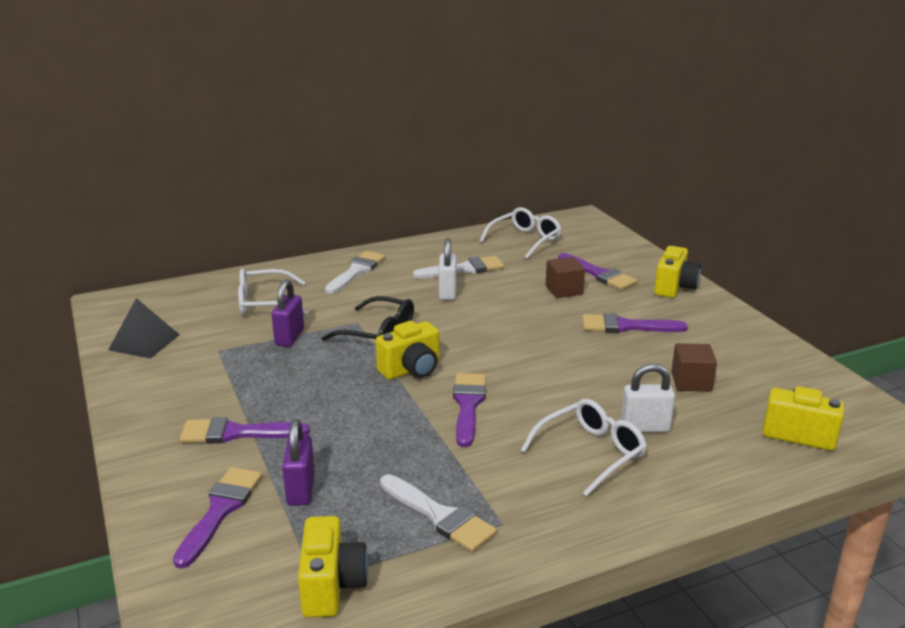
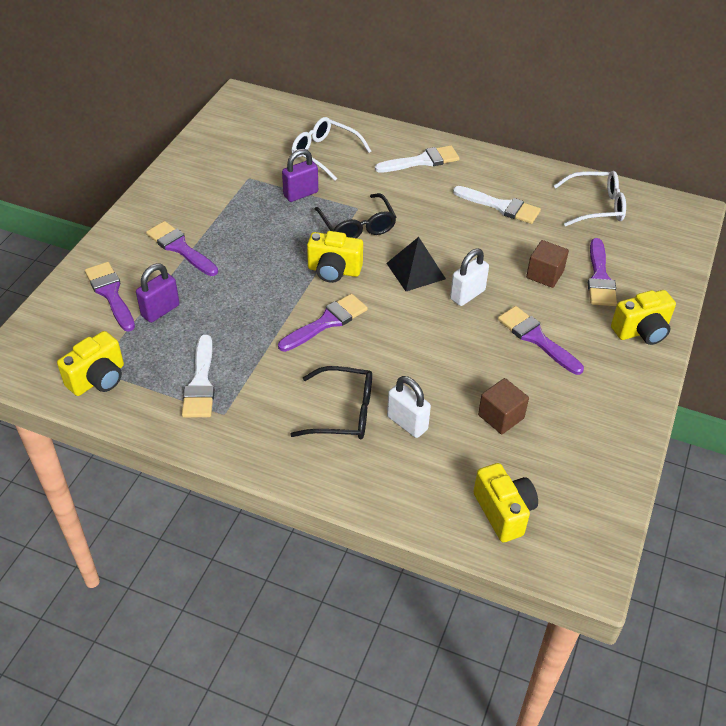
camera: 45 degrees right, 20 degrees up
(144, 342) = (219, 144): black pyramid -> black pyramid (415, 271)
(220, 510) = (110, 293): purple brush -> purple brush turned 90 degrees counterclockwise
(447, 292) = (455, 221): white padlock -> white padlock (467, 295)
(590, 453) = (343, 412): white glasses -> black glasses

